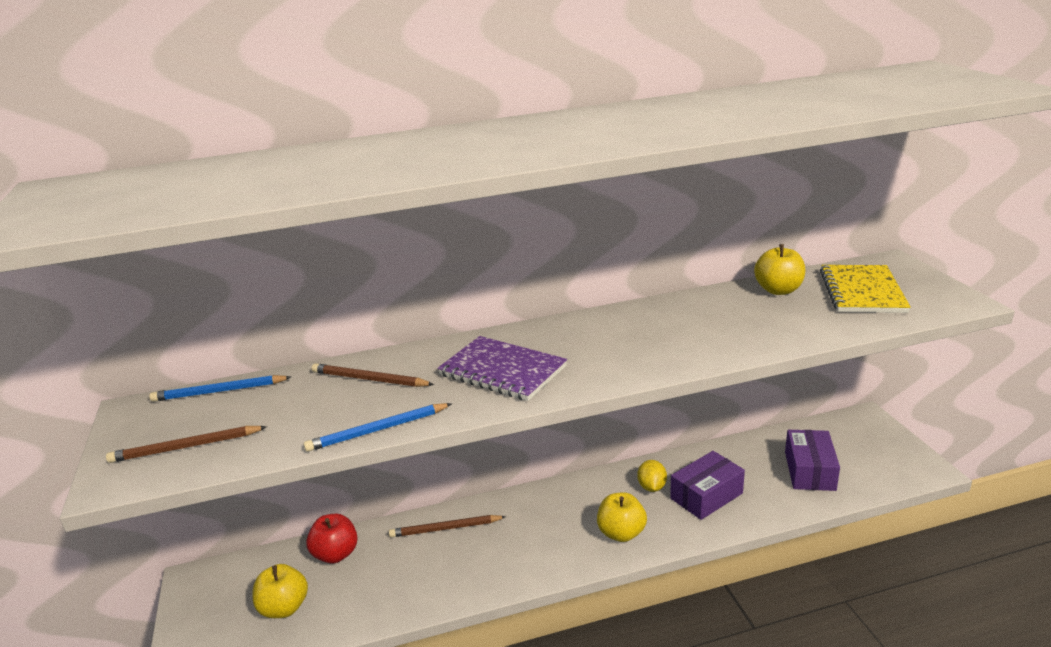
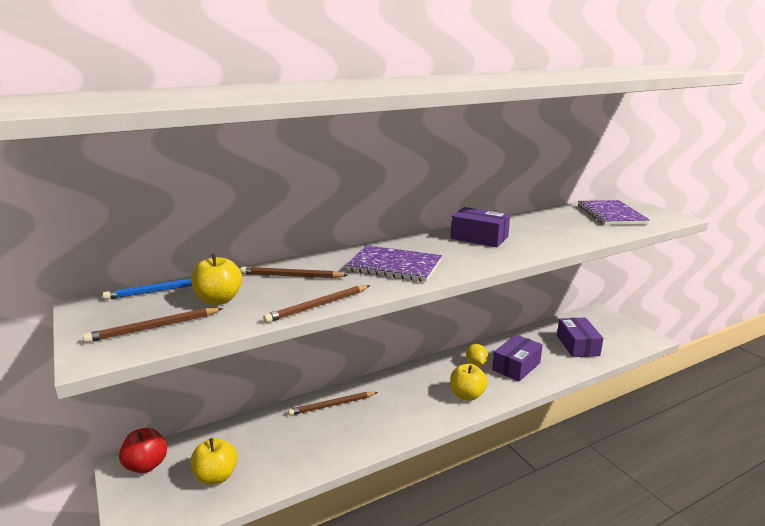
camera: 15 degrees left, 5 degrees down
(336, 554) = (247, 432): red apple -> red apple (146, 465)
(377, 430) = (318, 306): blue pencil -> brown pencil
(641, 327) = (479, 238): none -> purple box
(778, 290) = (557, 215): yellow apple -> yellow apple (219, 300)
(862, 291) = (611, 215): yellow notebook -> purple notebook

